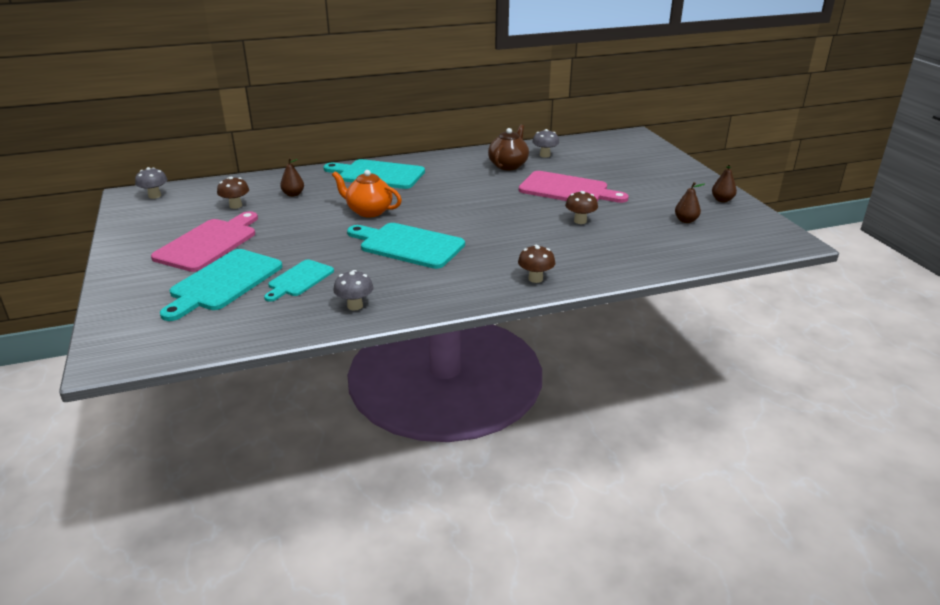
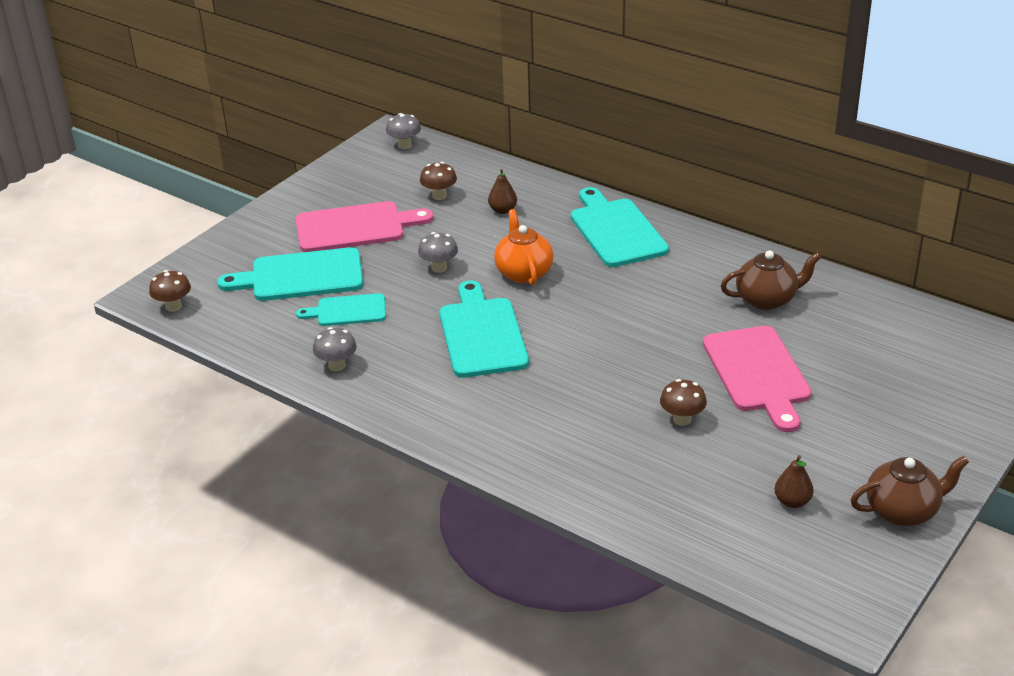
camera: 55 degrees right, 5 degrees up
(535, 279) = (506, 447): brown mushroom -> brown mushroom (173, 306)
(545, 155) = (839, 311): grey mushroom -> grey mushroom (439, 268)
(722, 200) = (903, 511): brown pear -> brown teapot

